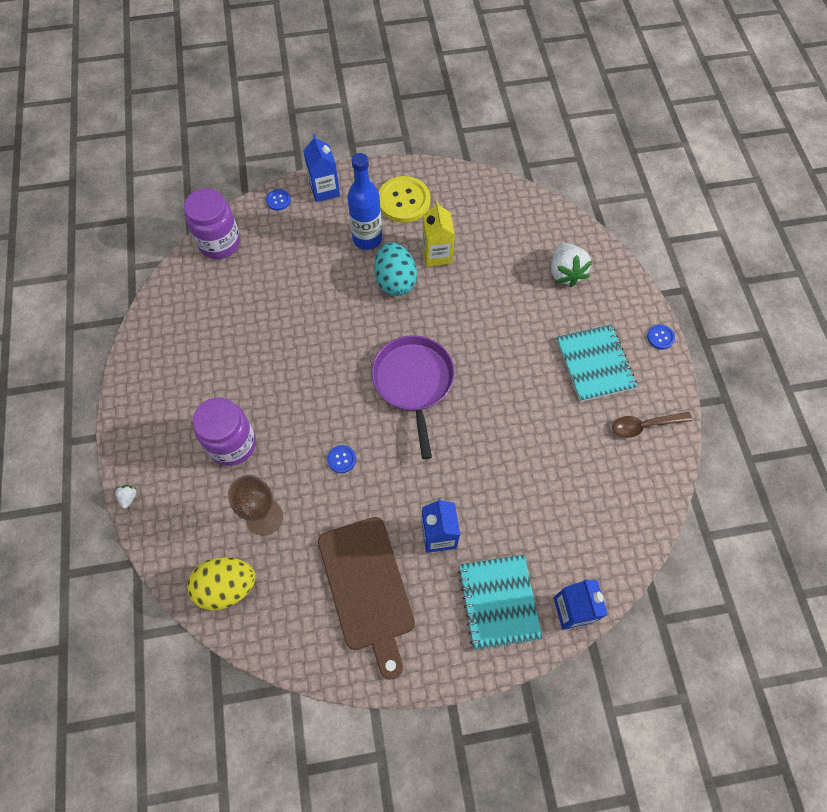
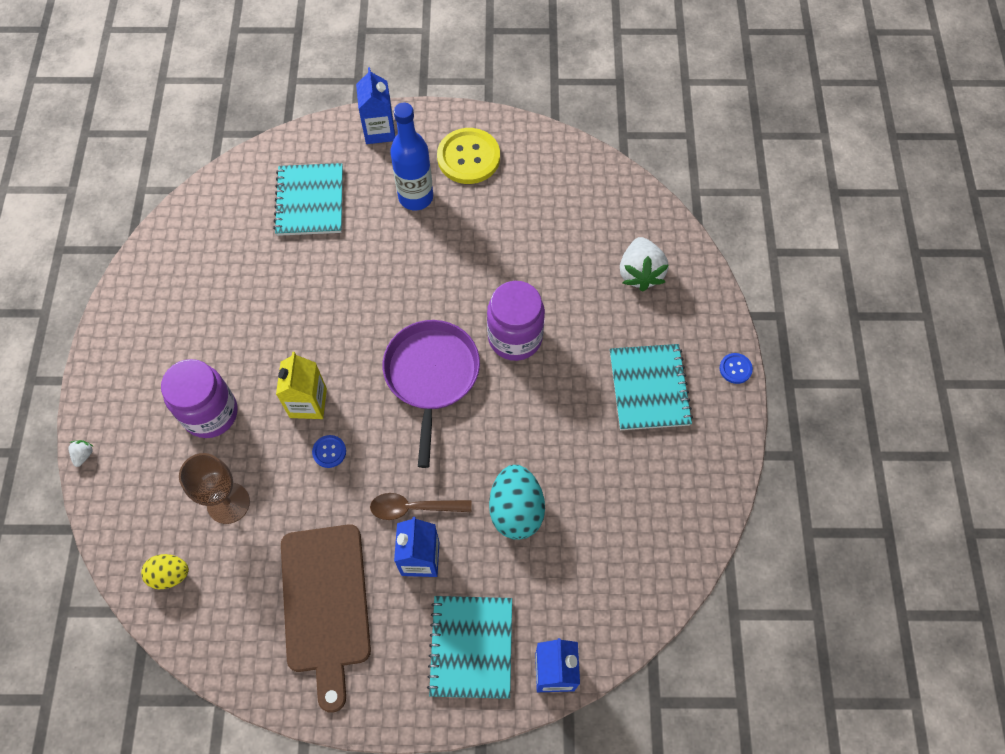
camera: 10 degrees right, 0 degrees up
(219, 243) = (246, 176): purple jar -> purple jar (515, 338)
(227, 587) = (170, 575): yellow egg -> yellow egg, size x0.61
(278, 200) = (323, 136): blue button -> none
(279, 255) = (310, 201): none -> turquoise notebook
(395, 281) = (437, 252): turquoise egg -> turquoise egg (516, 510)
(437, 254) = (493, 228): yellow carton -> yellow carton (308, 403)
(645, 425) = (691, 471): brown spoon -> brown spoon (414, 508)

